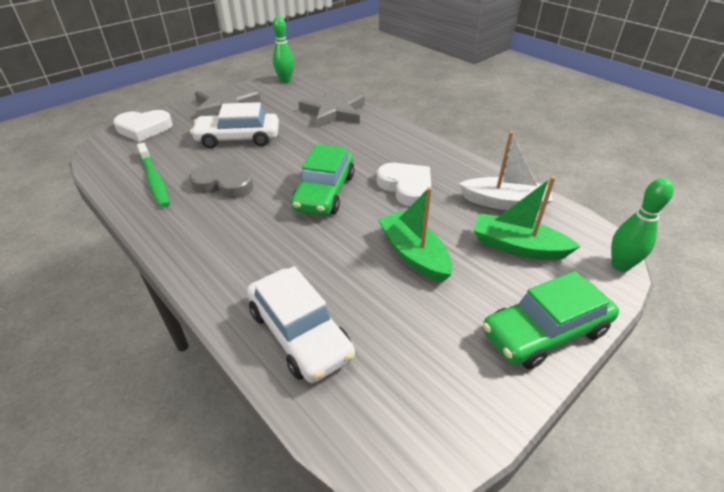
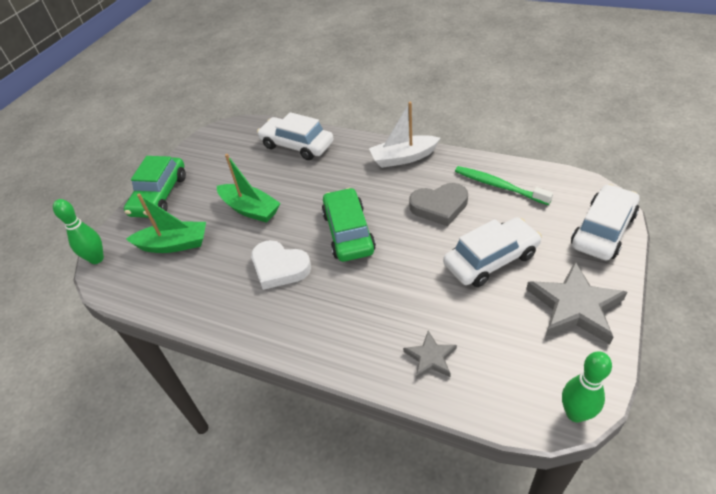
camera: 160 degrees right, 5 degrees up
(144, 128) = (603, 230): white heart -> white car
(333, 112) = (430, 357): grey star -> grey star, size x0.54
(505, 202) = (184, 286): white boat -> white boat (403, 158)
(545, 332) = (159, 195): green car -> green car turned 150 degrees clockwise

